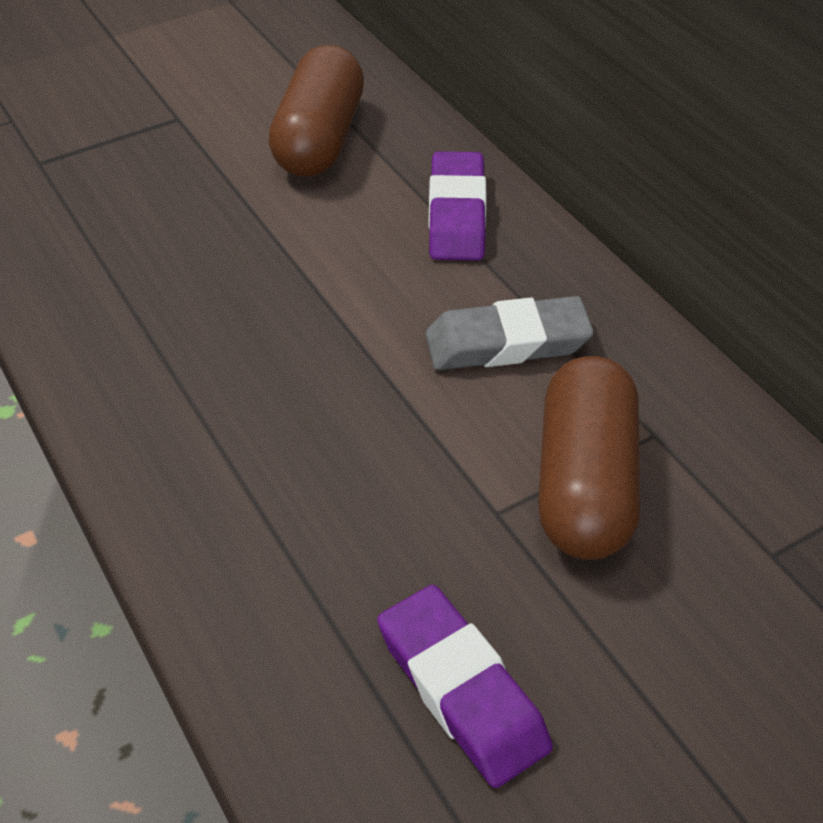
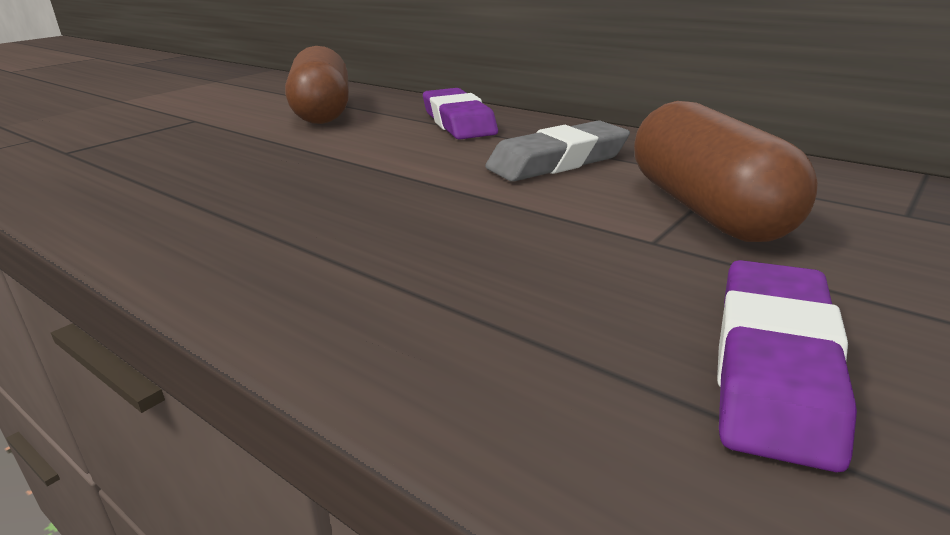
camera: 20 degrees left, 20 degrees down
(461, 690) = (774, 367): purple eraser -> purple eraser turned 75 degrees clockwise

